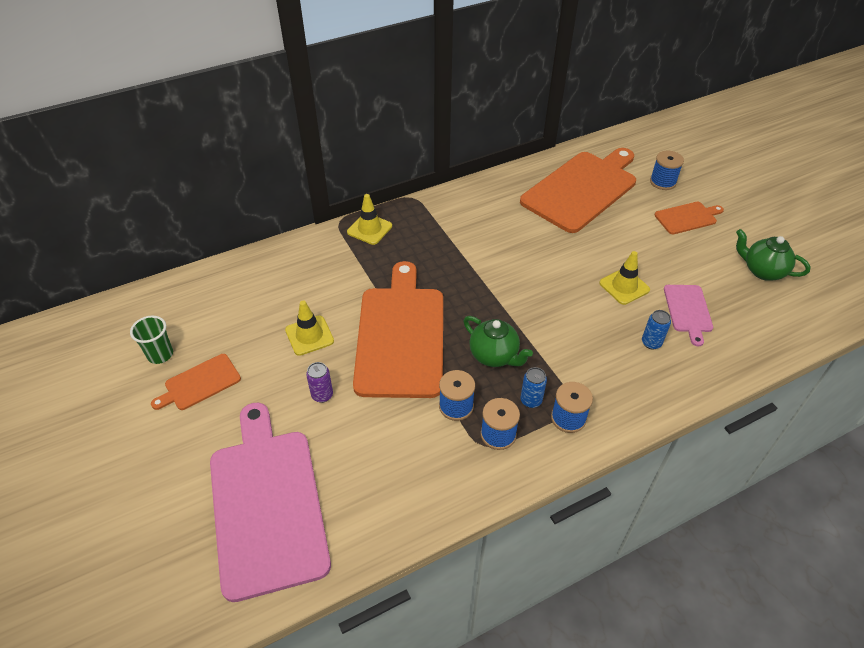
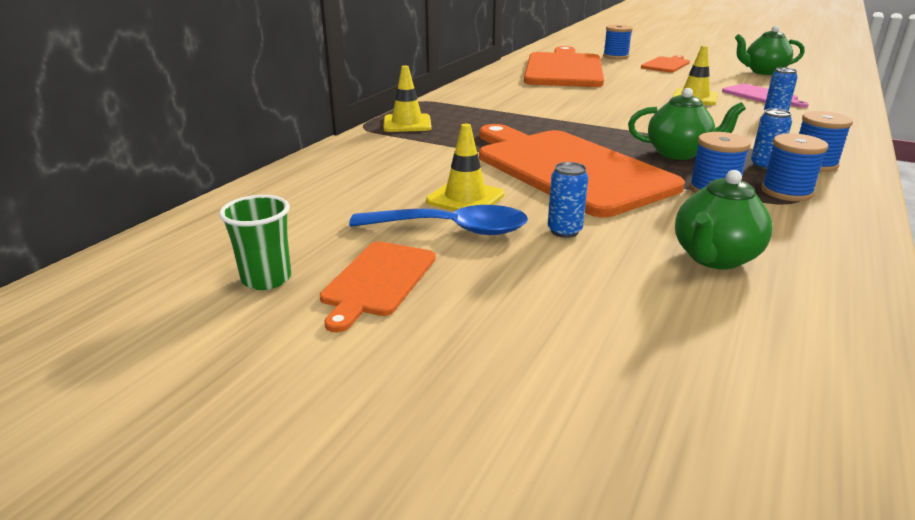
camera: 35 degrees left, 20 degrees down
(266, 504) = (678, 344): pink cutting board -> none
(272, 361) = (452, 229): none -> blue spoon
(322, 395) = (564, 231): purple can -> blue can
(365, 462) = (714, 258): none -> green teapot

